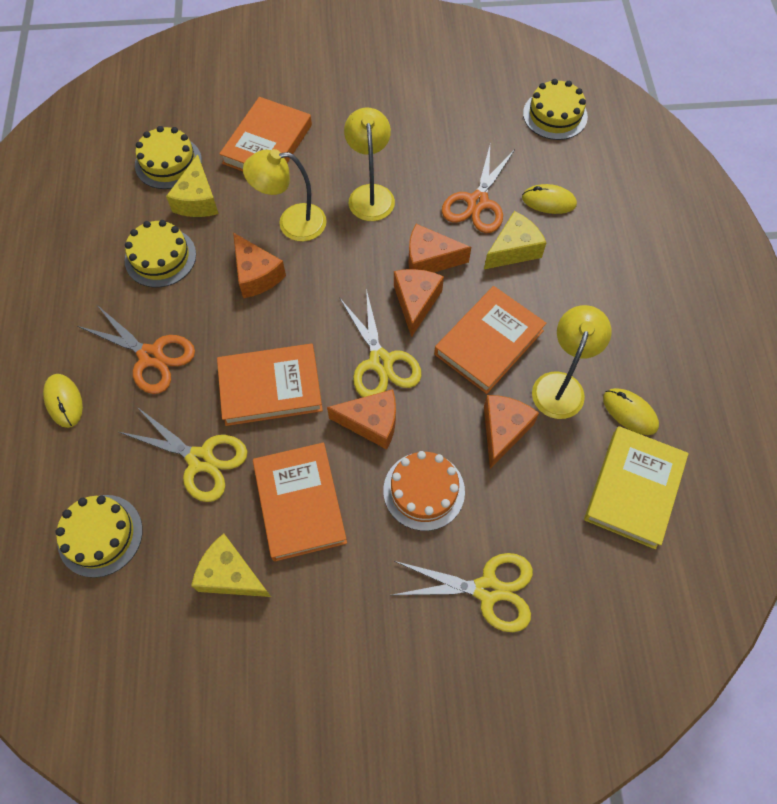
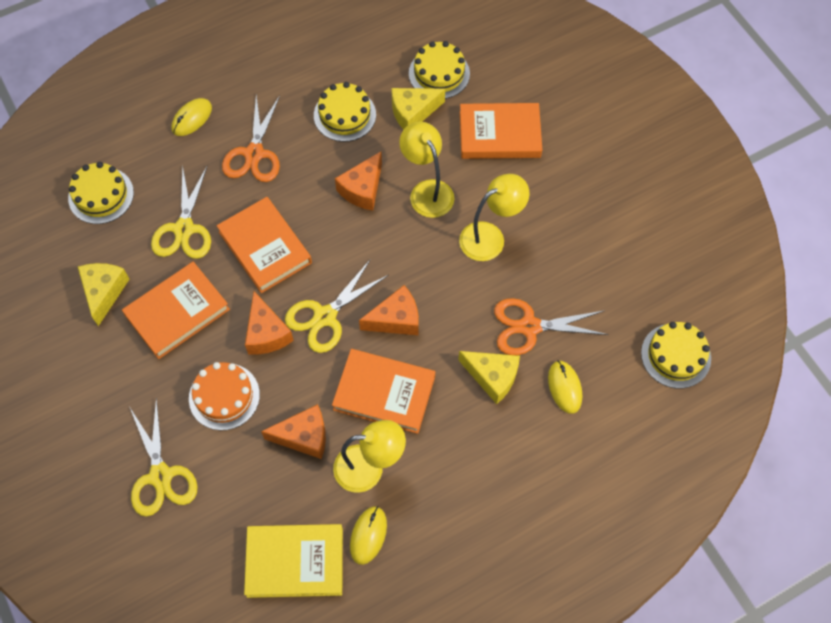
camera: 65 degrees right, 0 degrees up
(430, 259) = (445, 312): orange cheese -> none

